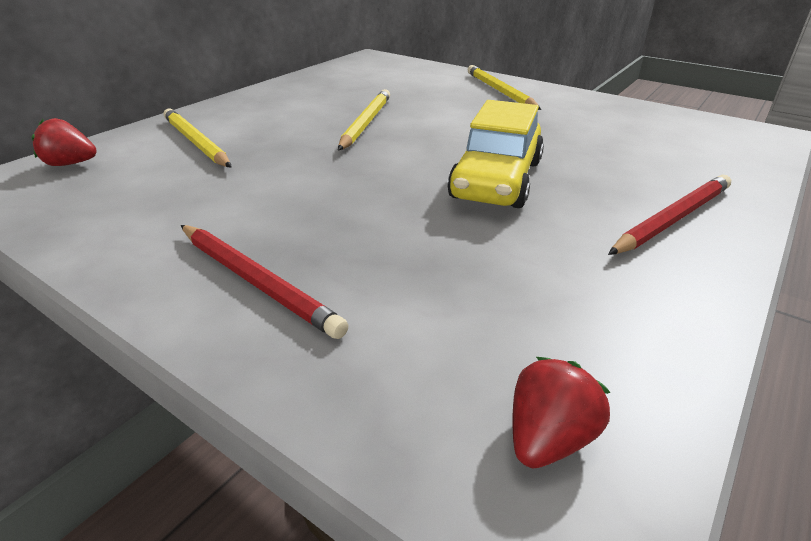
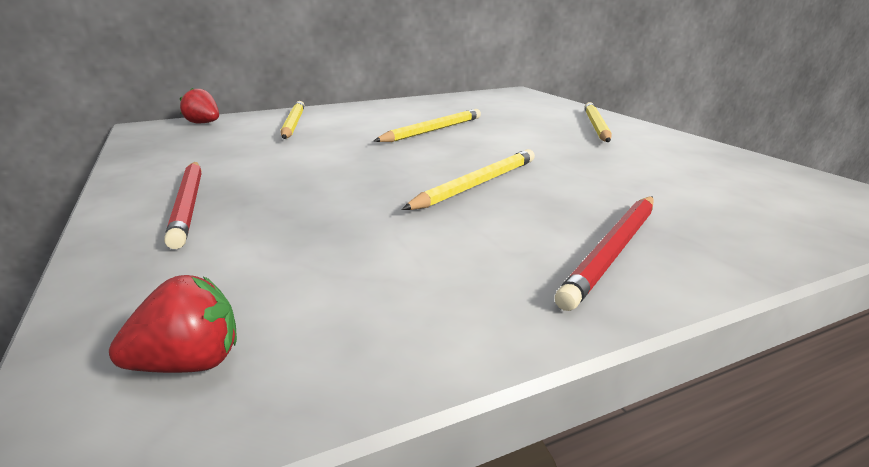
camera: 30 degrees right, 10 degrees down
(496, 180) = (477, 184): yellow car -> yellow pencil
(673, 219) = (613, 251): red pencil -> red pencil turned 135 degrees clockwise

